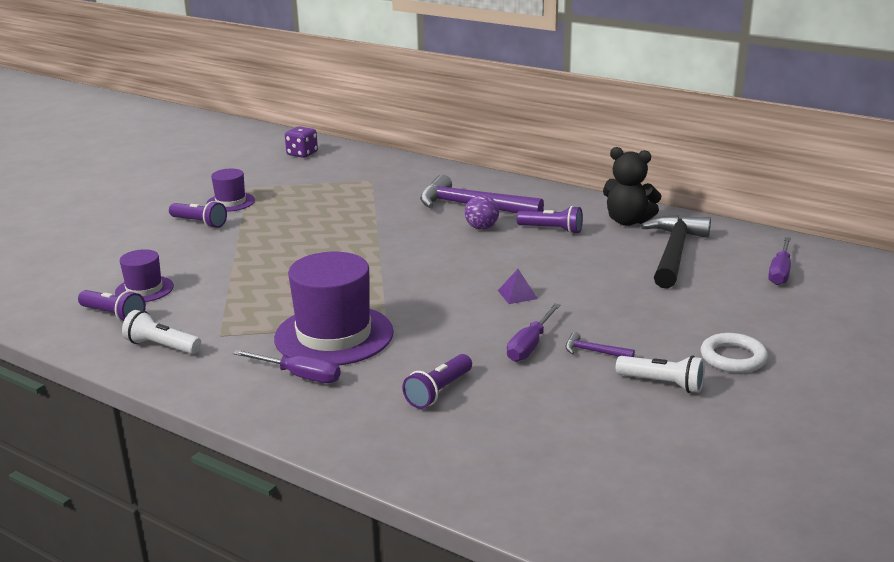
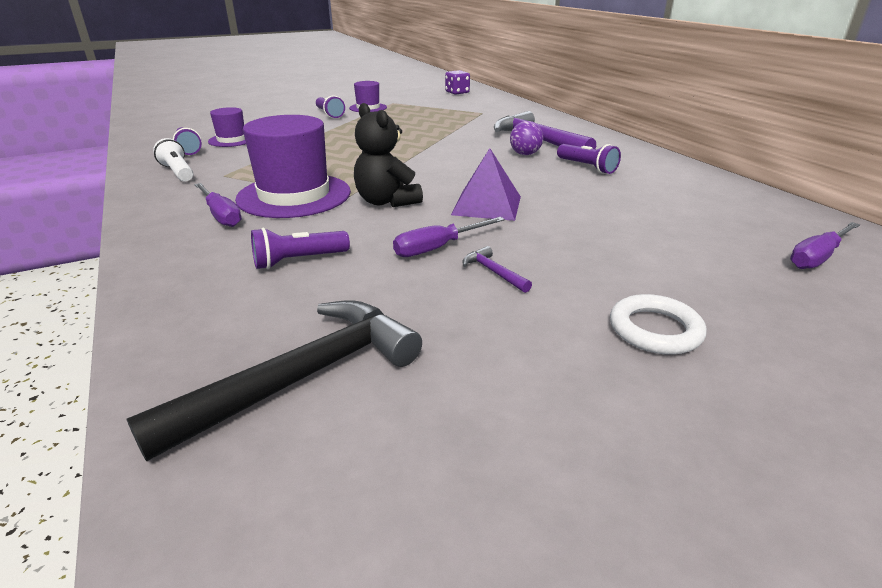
camera: 30 degrees right, 5 degrees up
(517, 294) = (486, 205): purple pyramid -> purple pyramid, size x1.90
(628, 221) = (673, 176): black teddy bear -> black teddy bear (386, 201)
(663, 384) = (528, 329): white flashlight -> none
(674, 253) = (695, 210): black hammer -> black hammer (303, 378)

